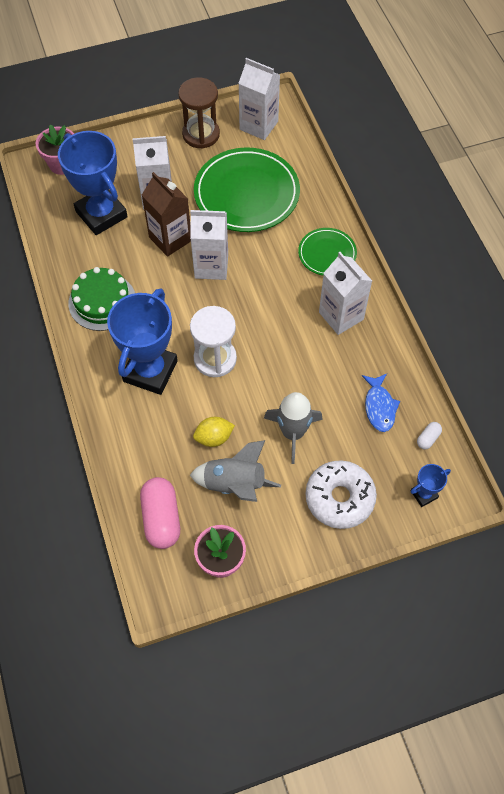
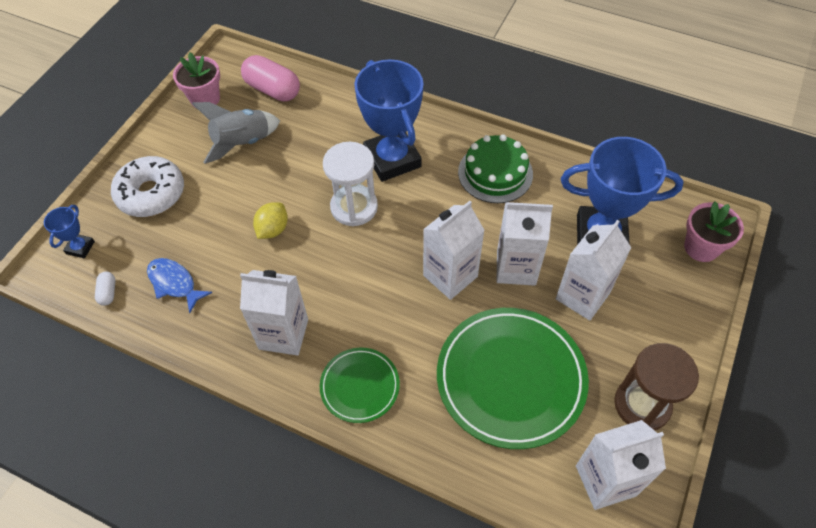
camera: 135 degrees right, 5 degrees down
(170, 239) = (516, 267): brown carton -> white carton
(214, 437) = (291, 157): yellow lemon -> yellow lemon (273, 229)
(293, 432) = (232, 207): grey rocket -> none

